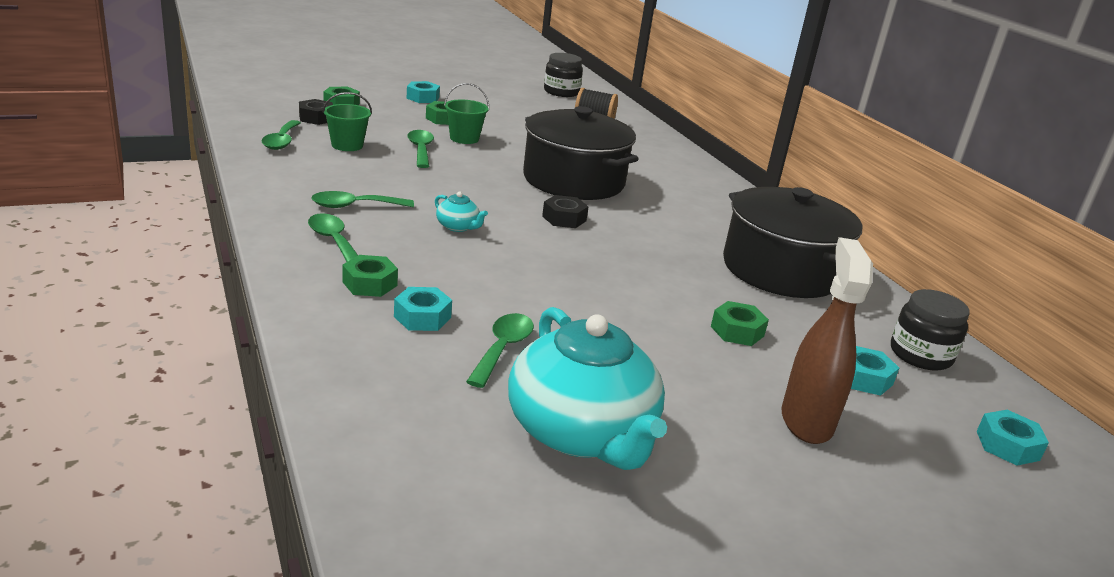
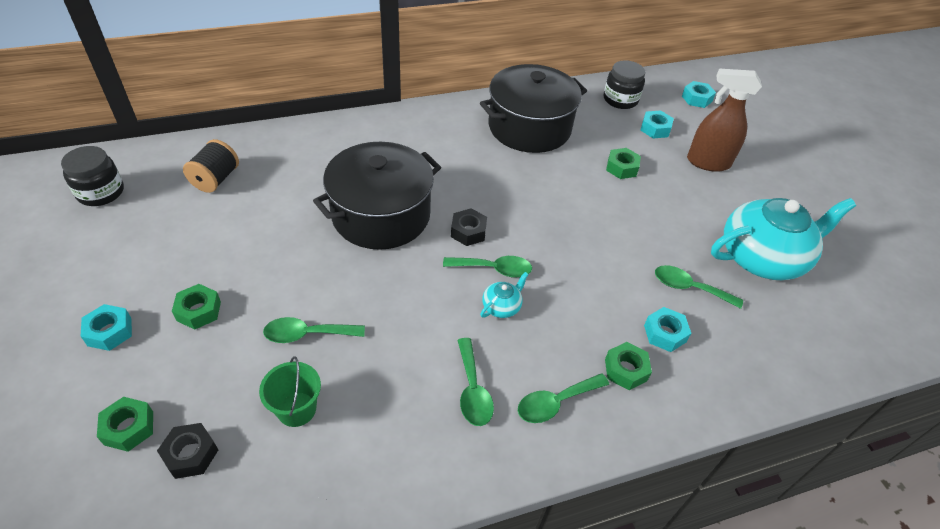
camera: 85 degrees left, 20 degrees up
(282, 141) = (284, 486): green spoon -> green spoon (494, 269)
(464, 138) = (268, 293): green bucket -> none

